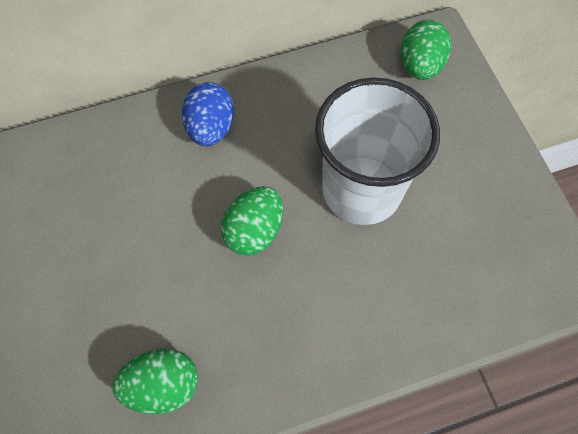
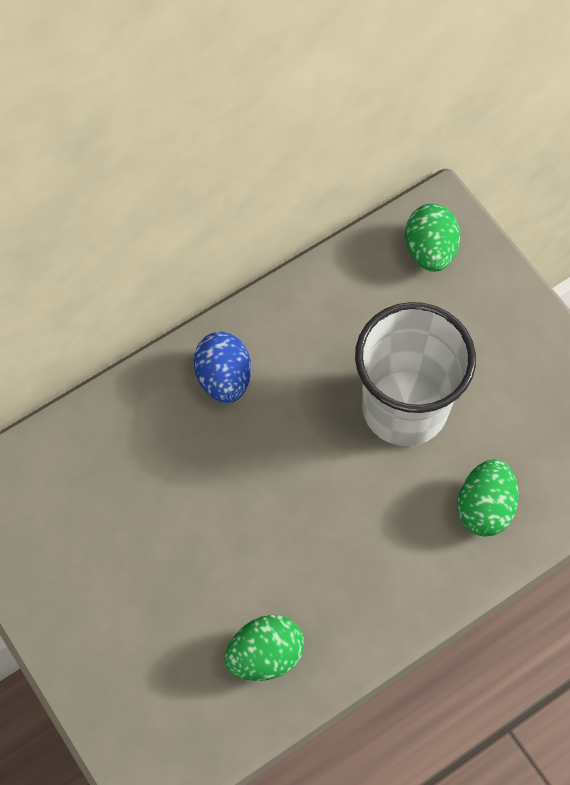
camera: 15 degrees left, 0 degrees up
(254, 231) = (306, 479): green egg -> green egg (484, 507)

